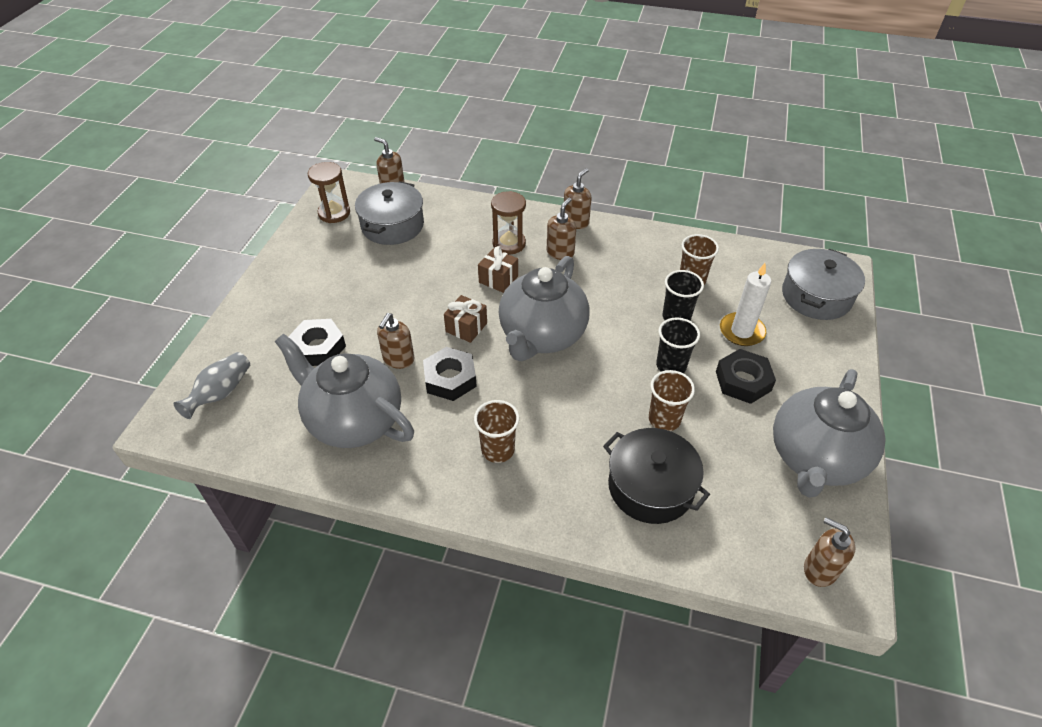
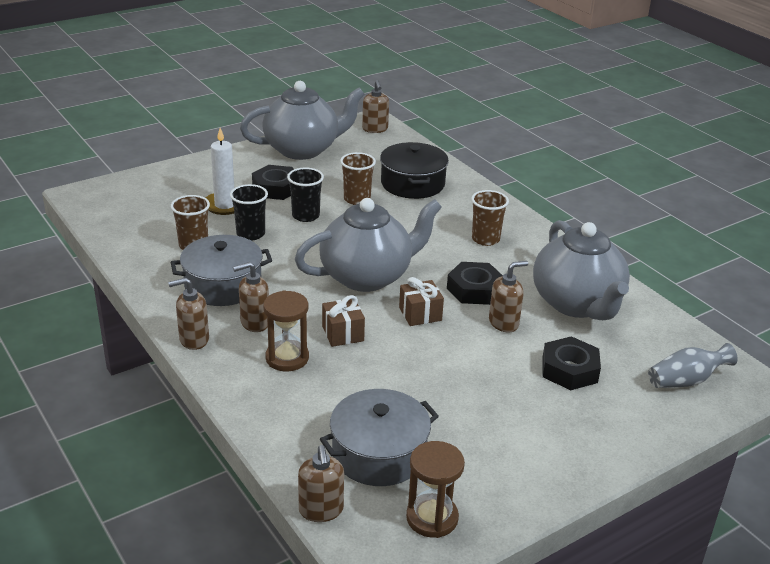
camera: 140 degrees left, 15 degrees down
(816, 296) = (135, 193): grey pot -> grey pot (223, 285)

